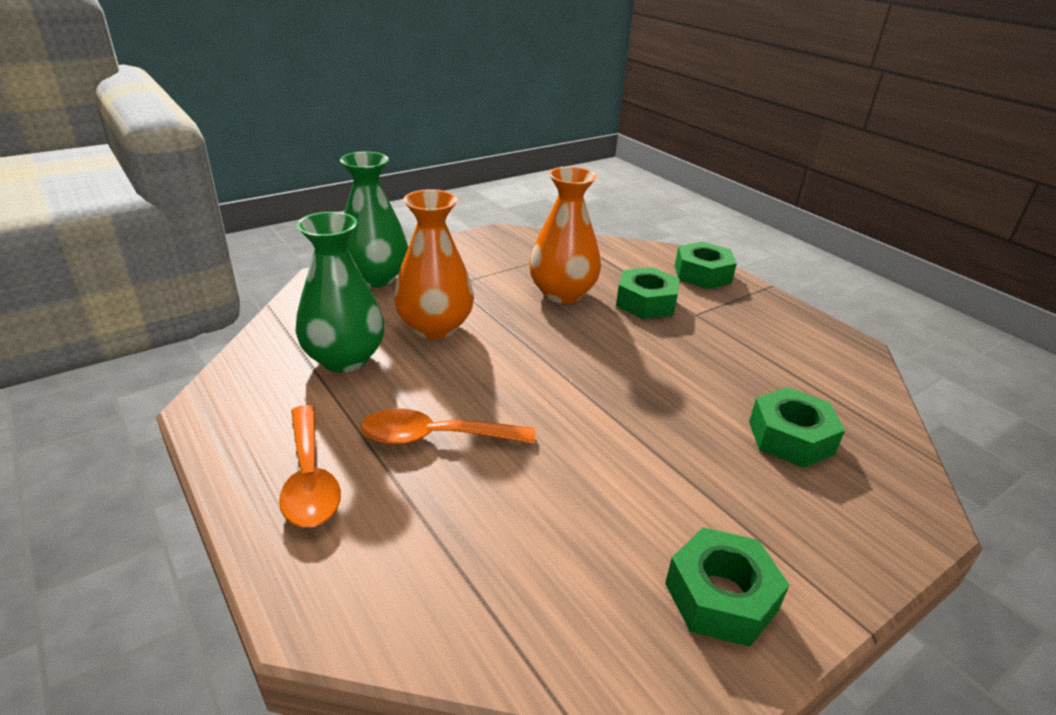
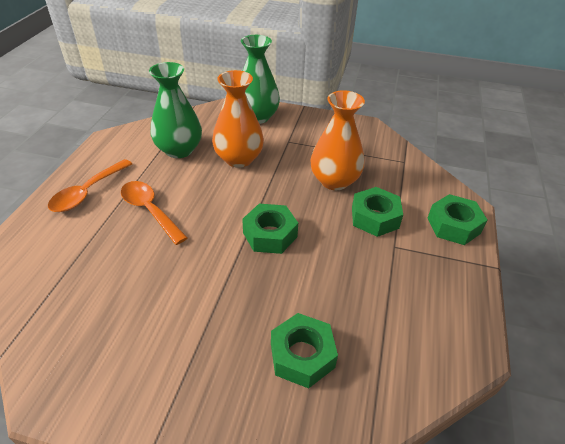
camera: 50 degrees right, 10 degrees up
(721, 596) = (119, 379): green nut -> green nut (270, 234)

